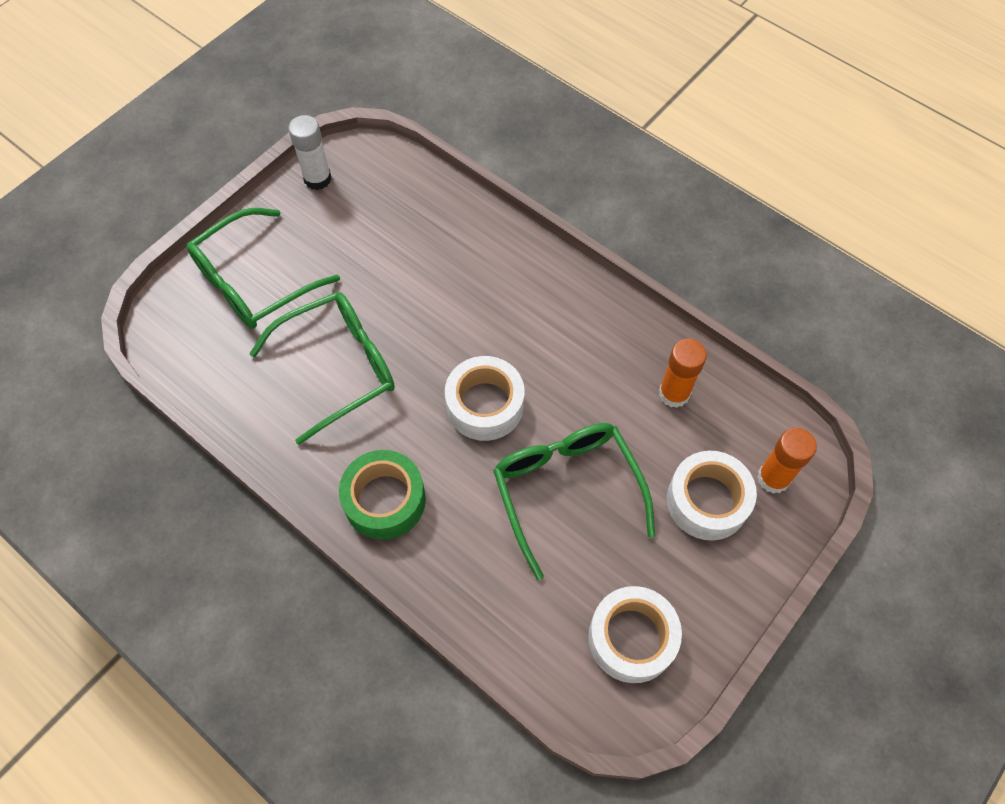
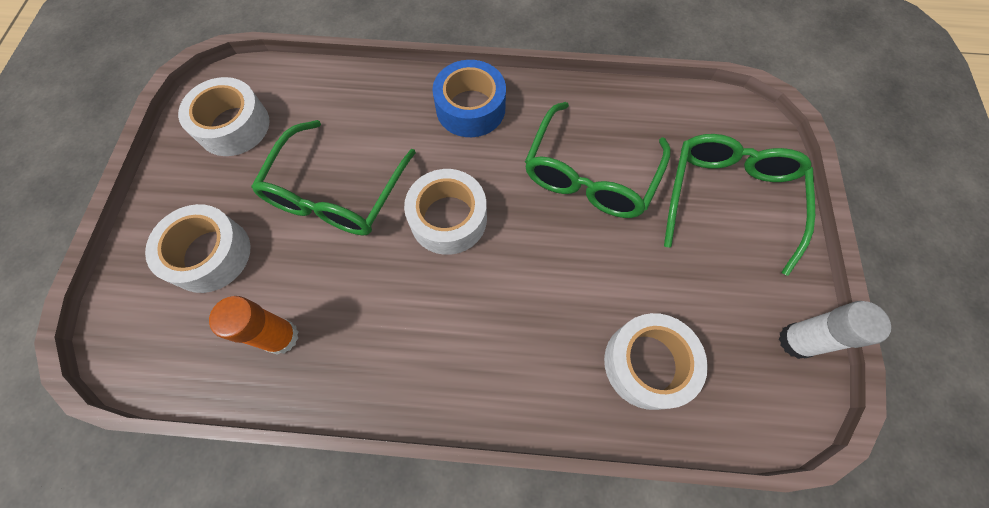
camera: 145 degrees right, 5 degrees up
(384, 500) = (470, 108): green tape -> blue tape
(425, 223) = (647, 364): none -> white tape
(567, 490) = (336, 193): green glasses -> green glasses turned 75 degrees clockwise
(773, 478) = (152, 311): orange glue stick -> none

